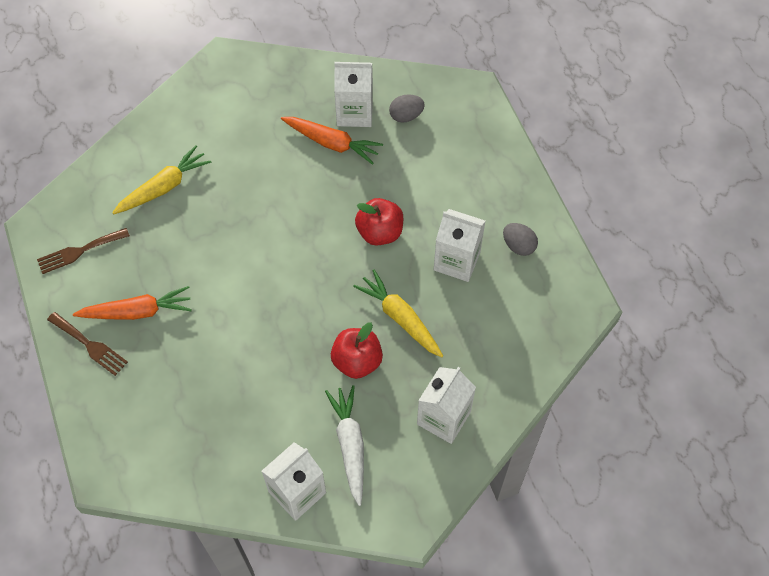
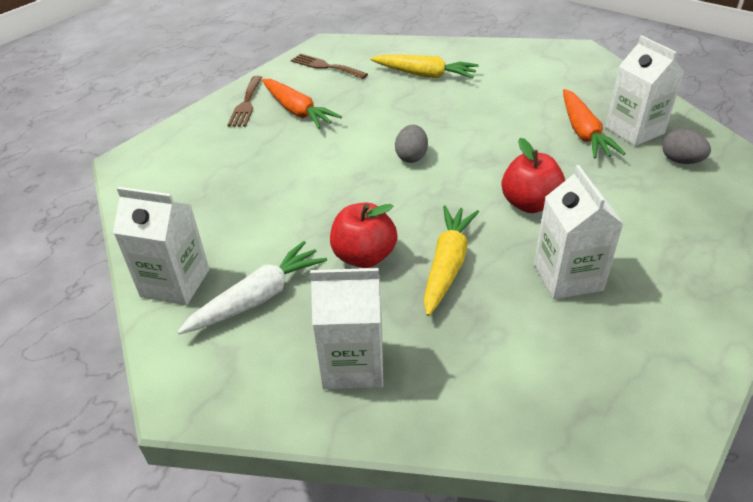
camera: 60 degrees right, 20 degrees down
(518, 246) = (655, 322): grey egg -> grey egg (411, 157)

